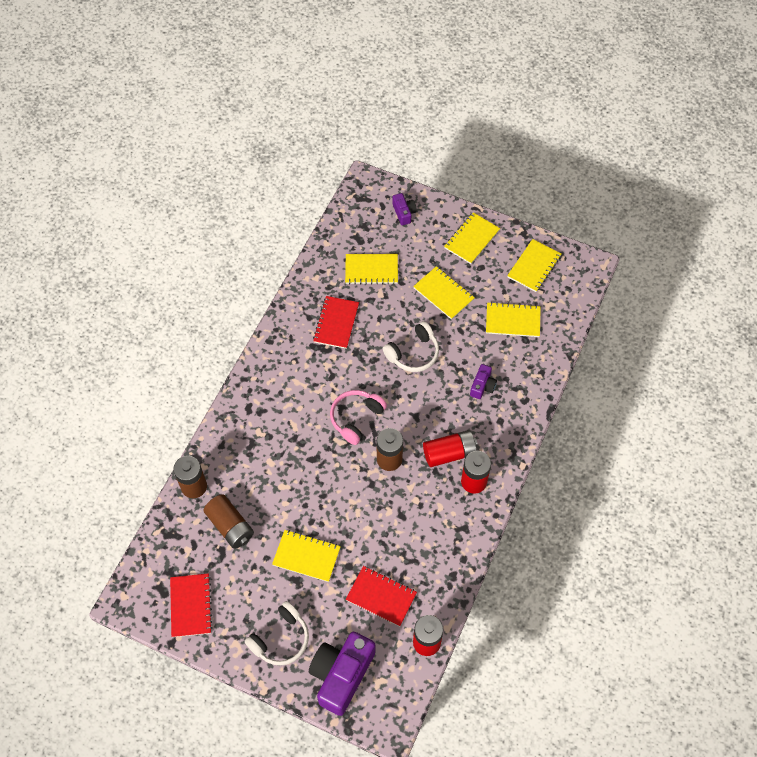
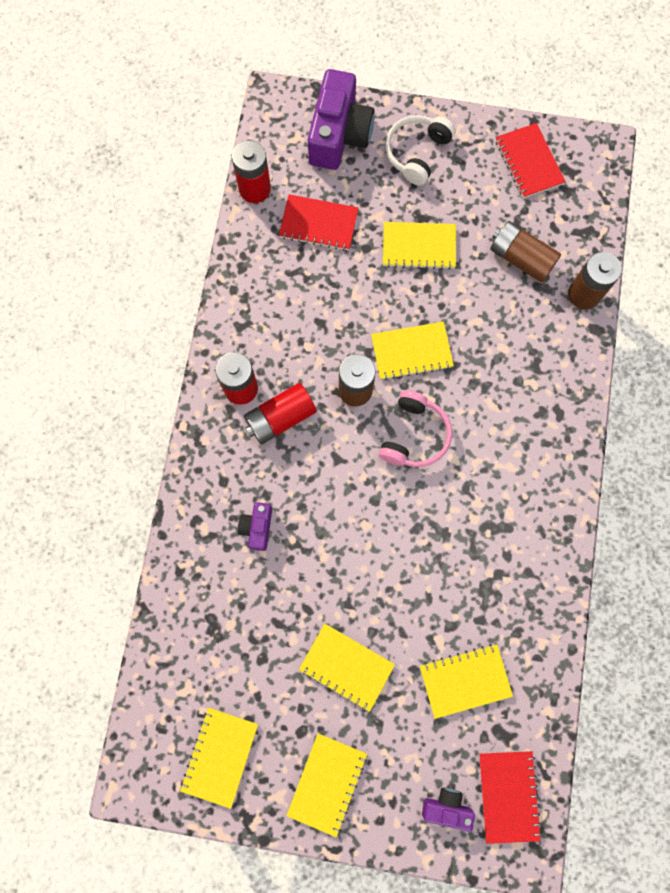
camera: 165 degrees right, 15 degrees up
(336, 323) = (487, 573): red notebook -> red notebook (508, 795)
(404, 213) = (447, 807): purple camera -> purple camera turned 135 degrees clockwise
(413, 353) = (364, 553): white headphones -> none
(512, 321) = (235, 646): yellow notebook -> yellow notebook (411, 352)

